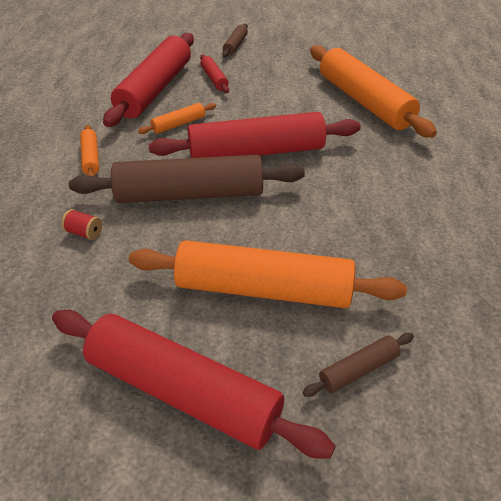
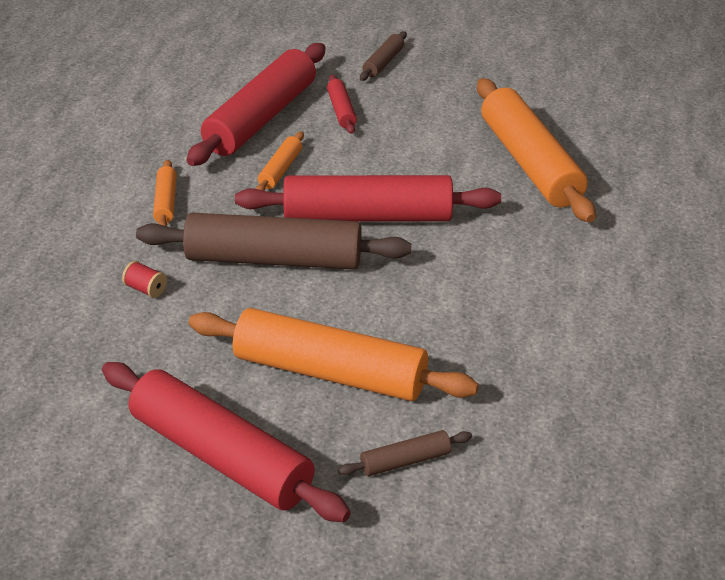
camera: 10 degrees right, 5 degrees down
(179, 124) = (280, 170): orange rolling pin -> orange rolling pin turned 45 degrees counterclockwise

